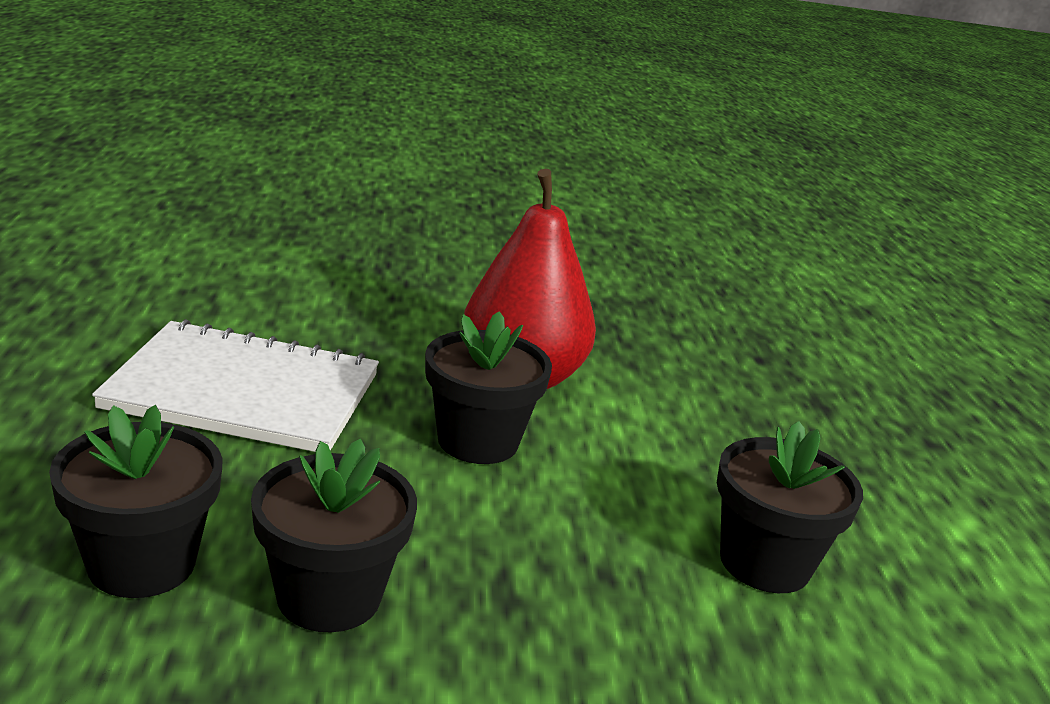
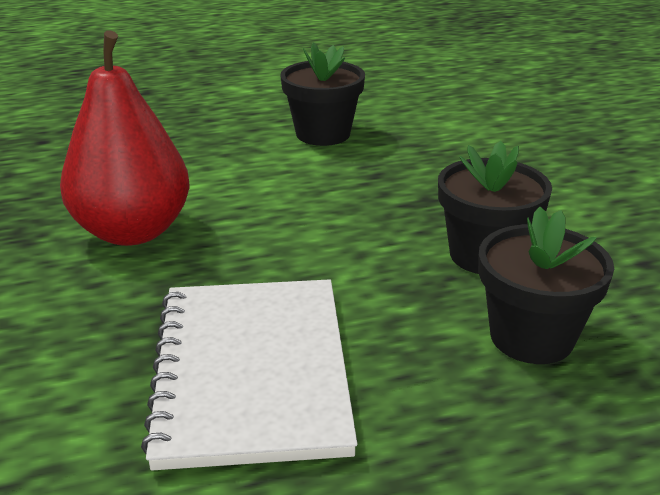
camera: 100 degrees left, 5 degrees up
(478, 441) = (254, 235): black flower pot -> none

